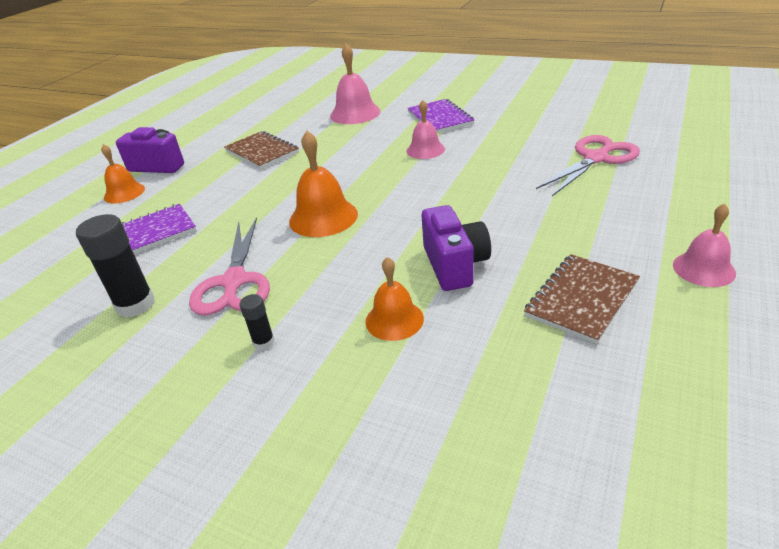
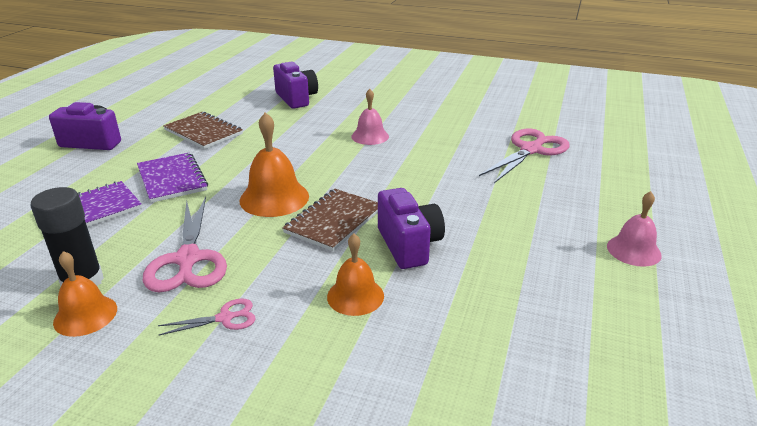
camera: 10 degrees left, 5 degrees down
(124, 193) = (57, 168): orange bell -> orange bell (85, 315)
(263, 342) = (225, 318): black glue stick -> pink scissors
(355, 113) = (296, 98): pink bell -> purple camera
(440, 118) = (381, 107): purple notebook -> purple notebook (172, 179)
(582, 299) = (529, 277): brown notebook -> brown notebook (334, 221)

